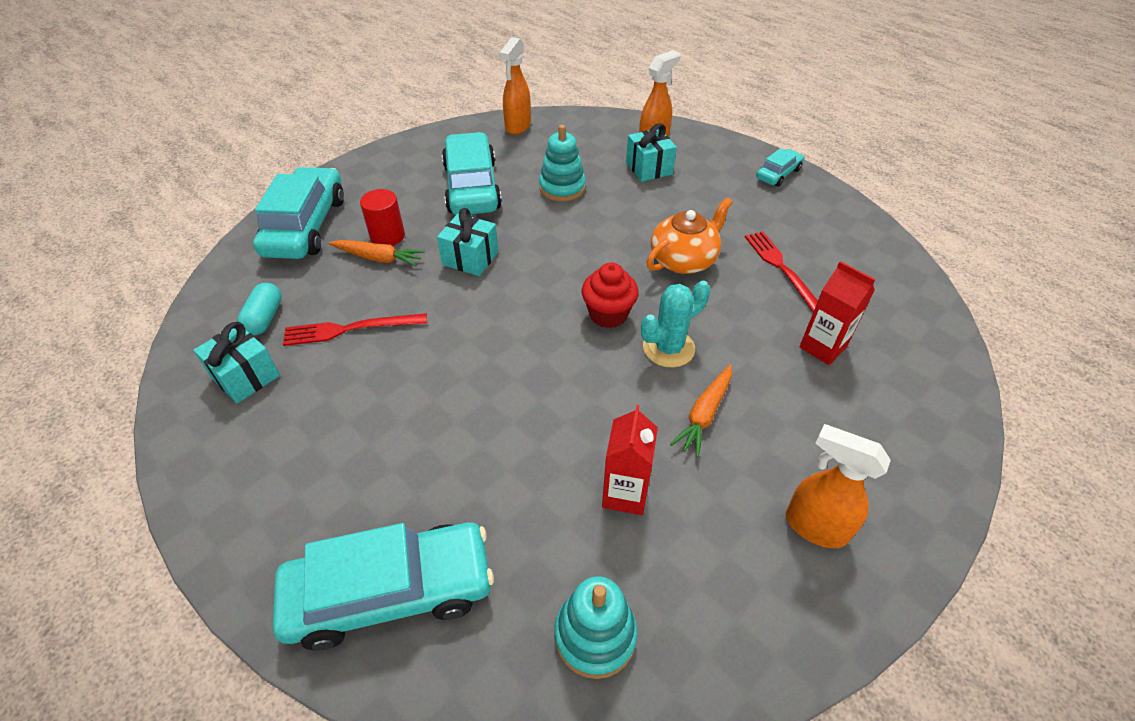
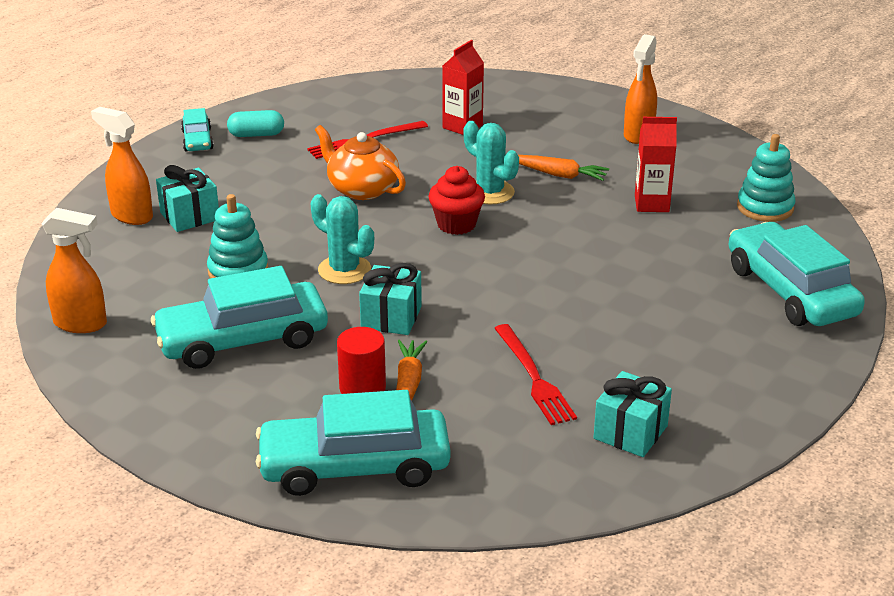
camera: 100 degrees left, 15 degrees down
(264, 318) = (540, 447): turquoise capsule -> turquoise capsule (256, 135)
(548, 239) = (344, 270): none -> turquoise cactus
(778, 174) = (197, 140): turquoise car -> turquoise car turned 135 degrees counterclockwise

